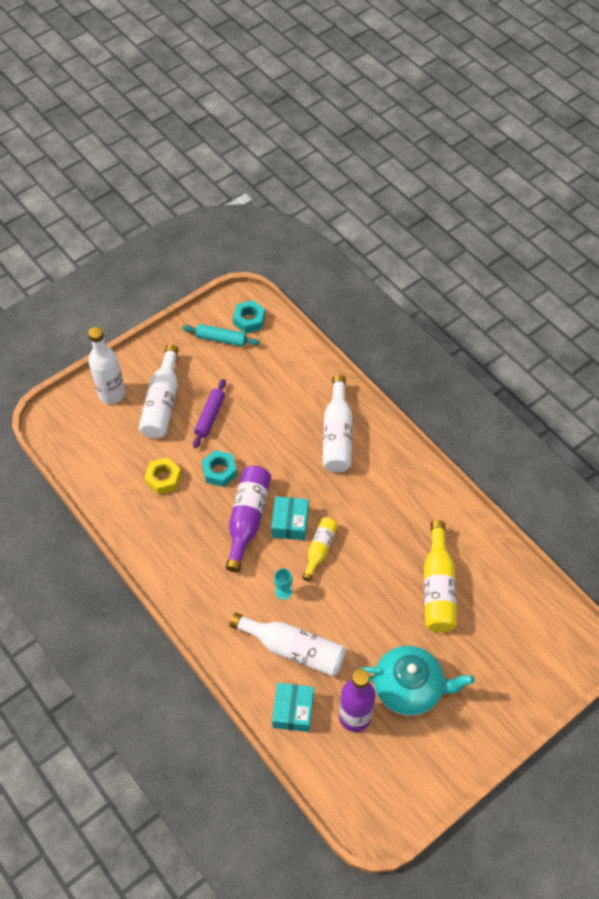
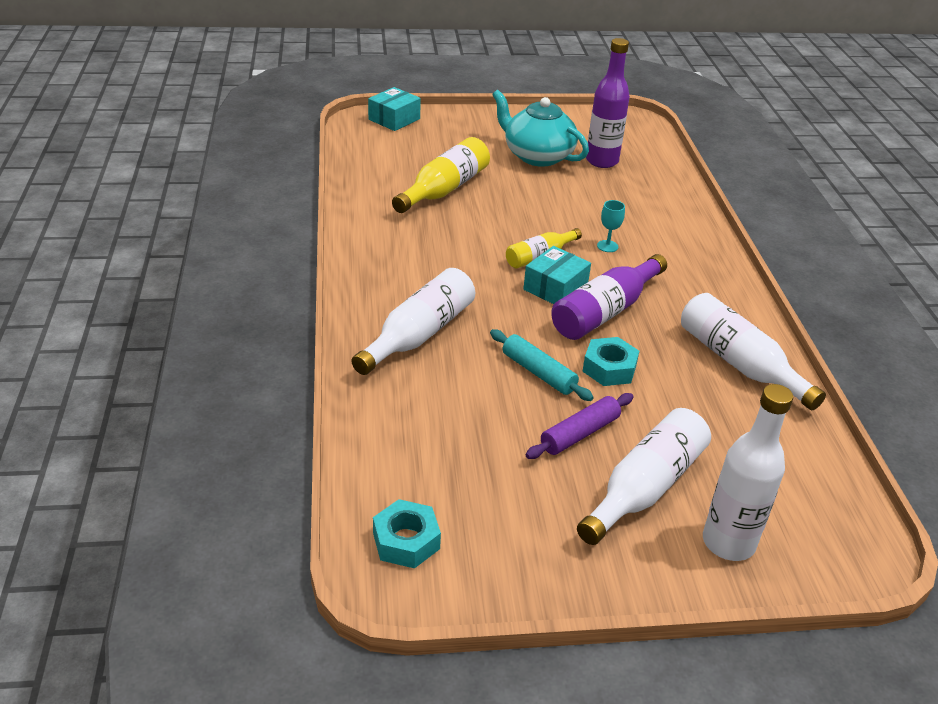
camera: 150 degrees left, 20 degrees down
(163, 479) = (695, 395): yellow nut -> none
(221, 339) = (480, 534): turquoise rolling pin -> turquoise rolling pin (539, 372)
(293, 711) = (657, 183): turquoise box -> turquoise box (394, 119)
(294, 649) = (627, 211): white bottle -> white bottle (739, 363)

